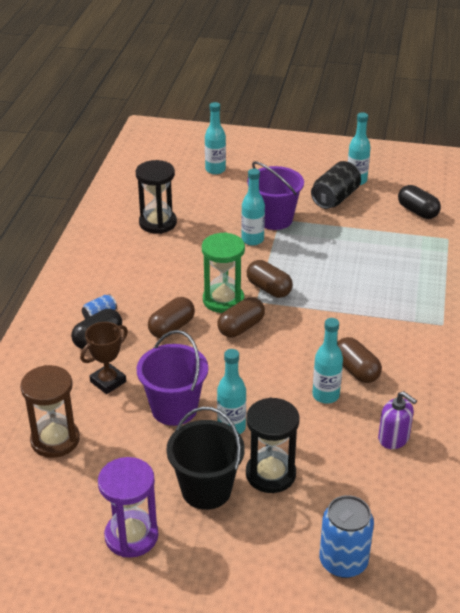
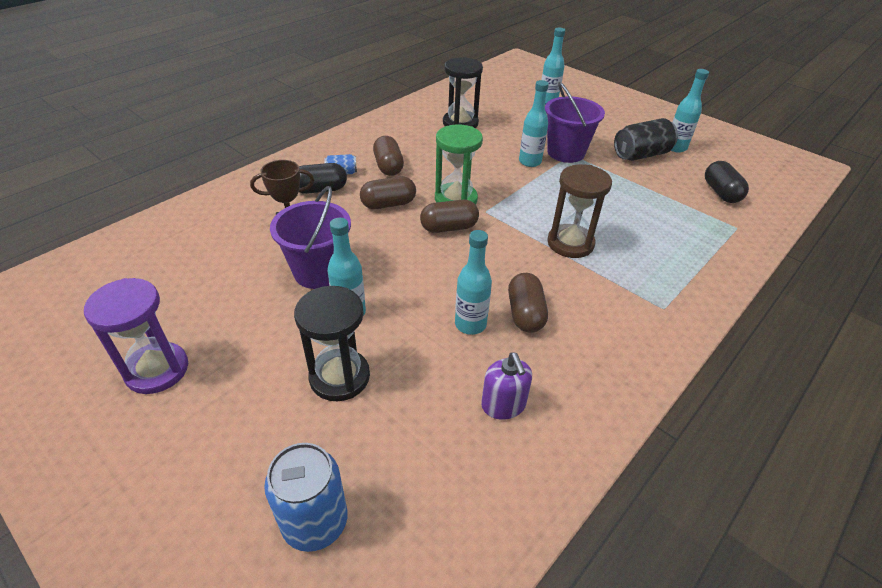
camera: 30 degrees right, 5 degrees up
(55, 440) = (198, 253): brown hourglass -> brown hourglass (570, 243)
(206, 490) = (266, 361): black bucket -> none
(269, 289) = (507, 205): brown capsule -> brown capsule (388, 166)

